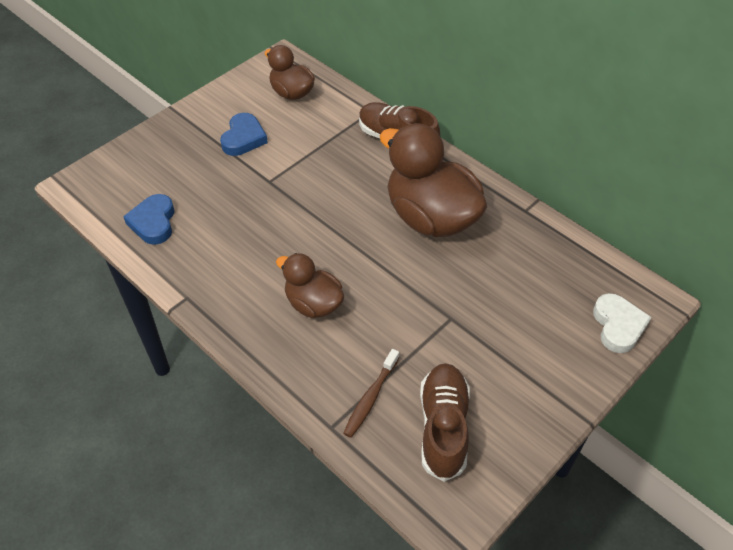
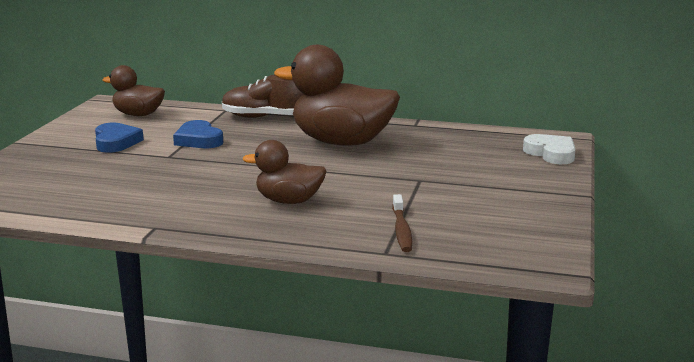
camera: 30 degrees left, 30 degrees down
(153, 222) = (69, 199): blue heart -> blue heart (198, 140)
(443, 427) = (482, 227): brown shoe -> none

